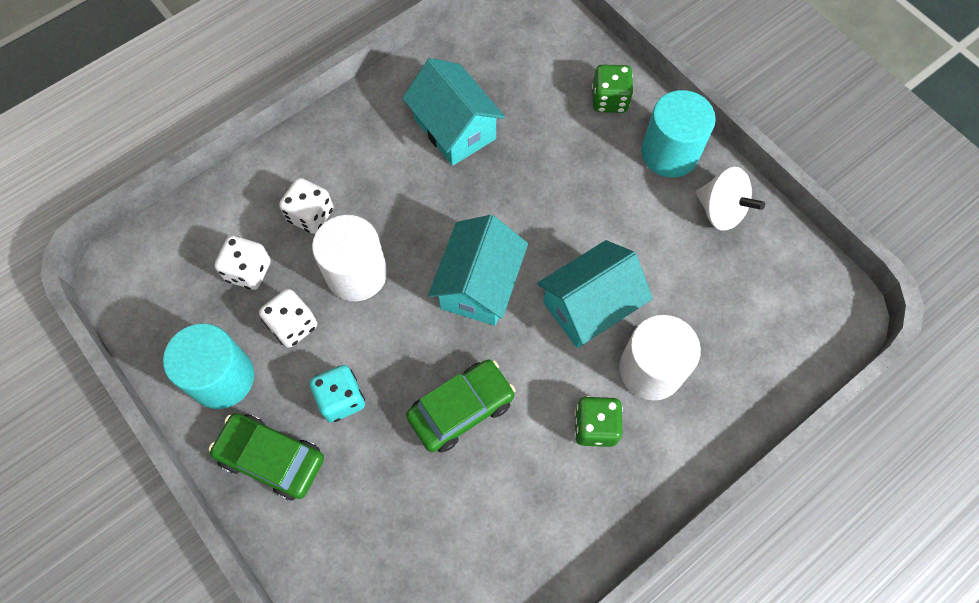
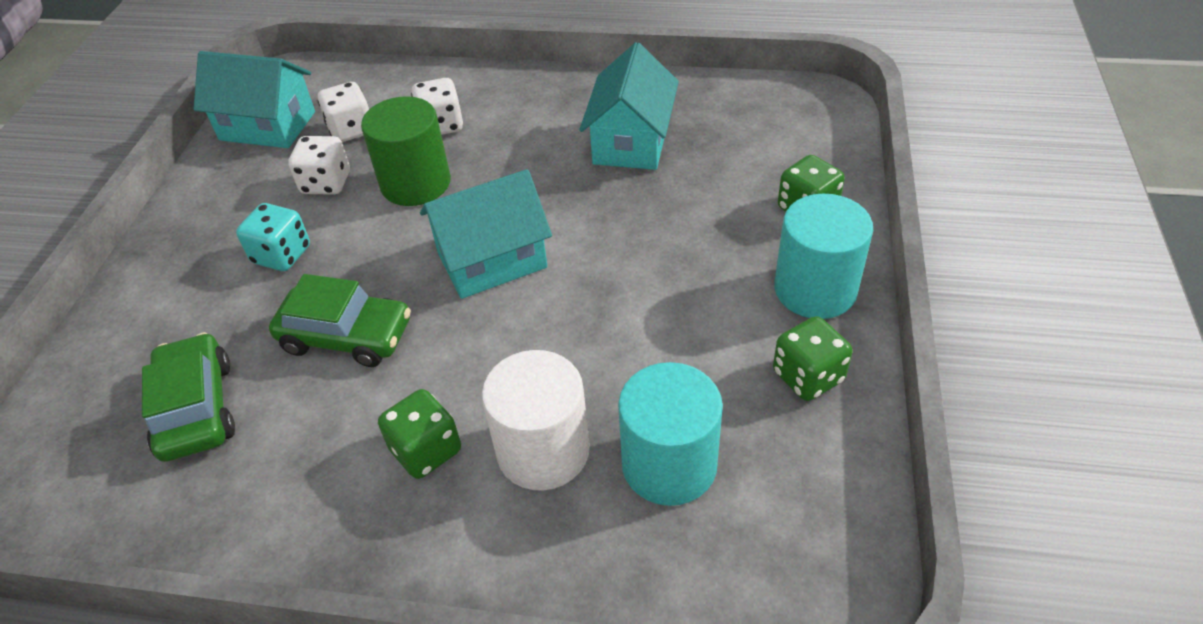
camera: 50 degrees right, 20 degrees down
(222, 378) = (238, 180): turquoise cylinder -> turquoise cylinder (669, 464)
(271, 458) = (185, 253): green car -> green car (196, 408)
(356, 273) = (416, 183): white cylinder -> green cylinder
(589, 306) = (561, 350): turquoise house -> turquoise house (267, 126)
(721, 211) = (808, 376): white spinning top -> green dice

